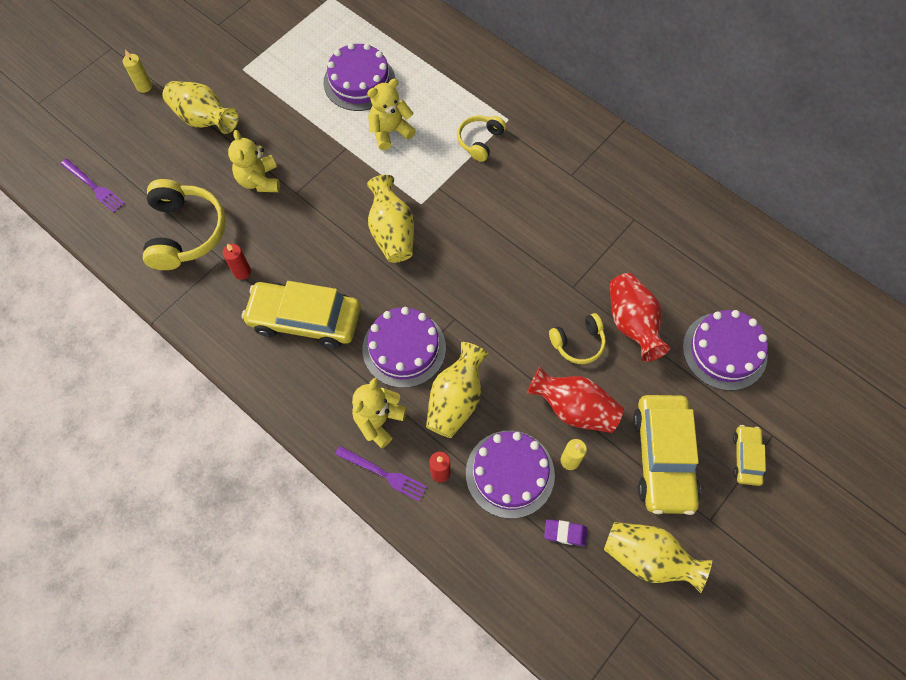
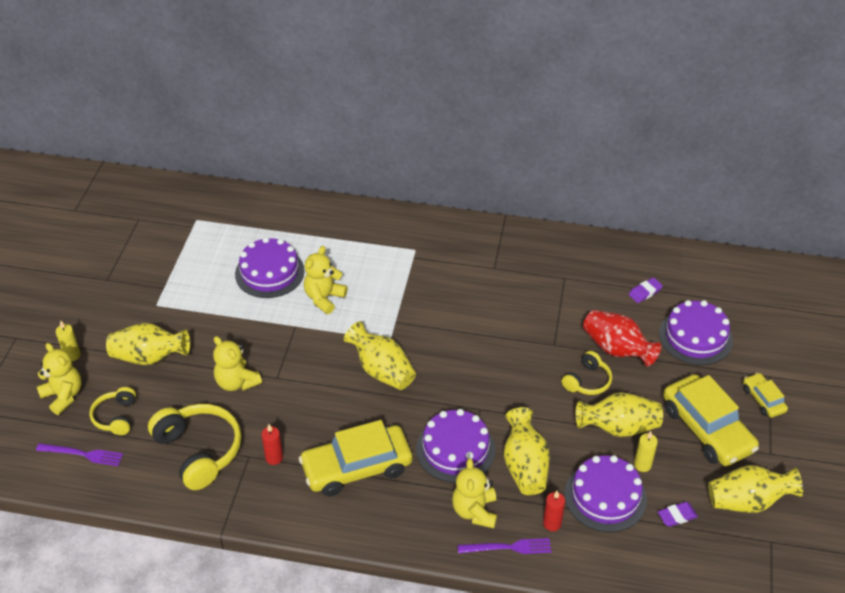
camera: 30 degrees left, 20 degrees down
(113, 122) = (63, 396): none -> yellow teddy bear
(480, 141) = (404, 274): yellow headphones -> yellow headphones (116, 417)
(574, 408) = (618, 428): red vase -> yellow vase
(706, 275) = (645, 292): none -> purple eraser

